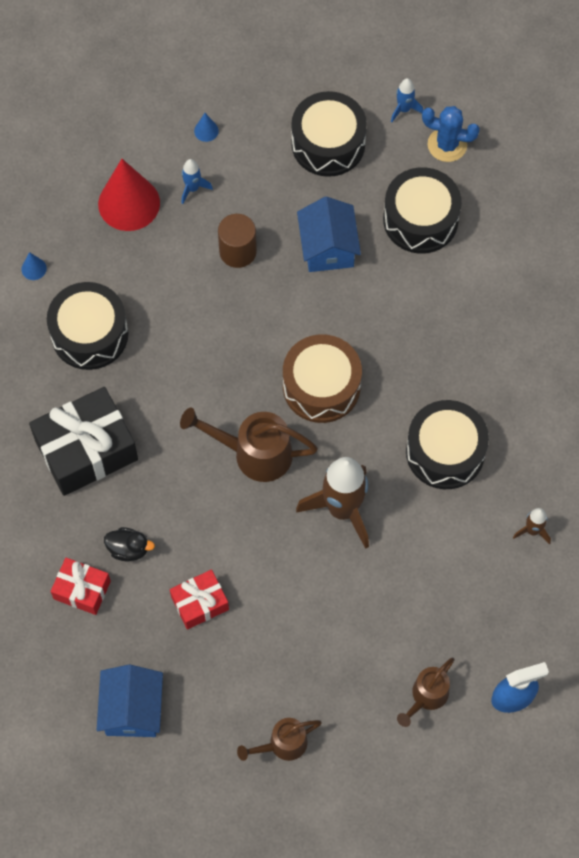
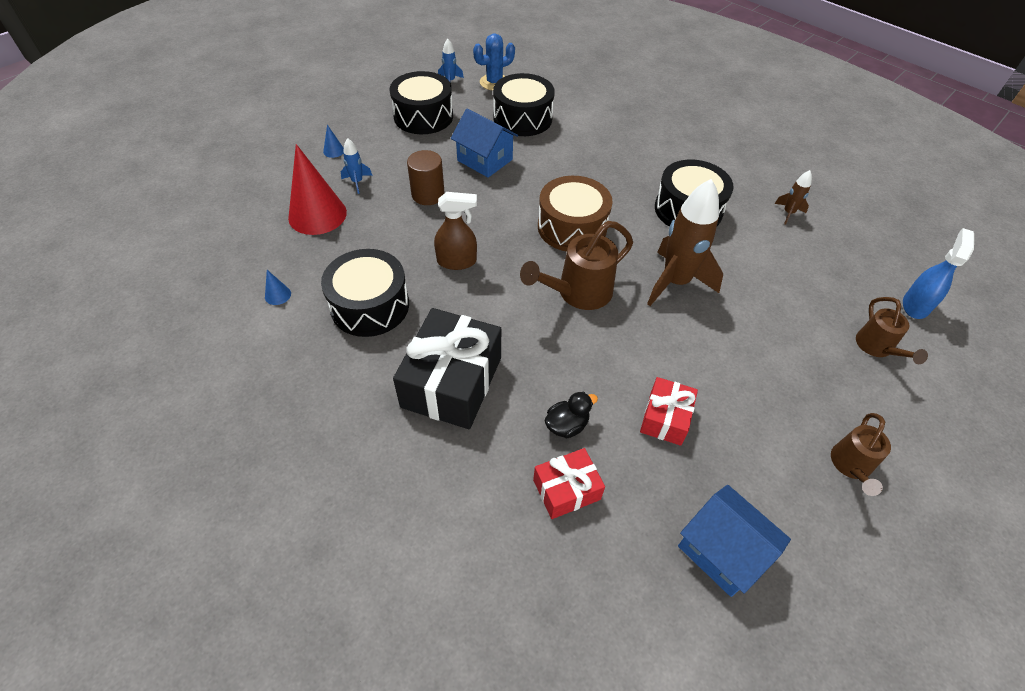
camera: 45 degrees left, 15 degrees down
(192, 345) = (457, 261): none -> brown spray bottle

